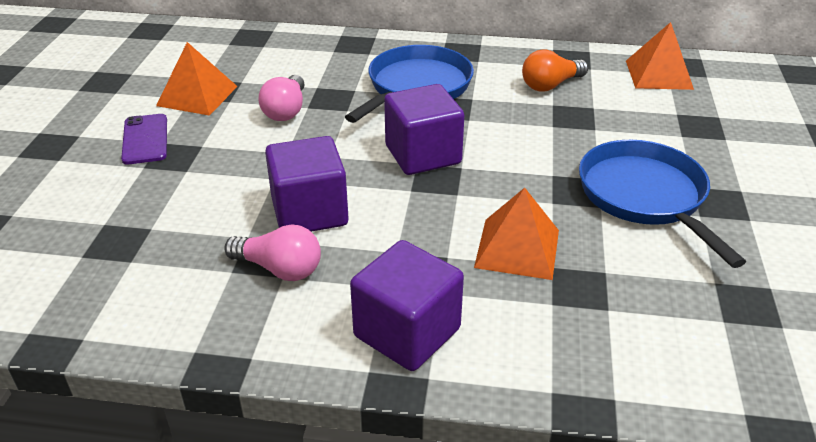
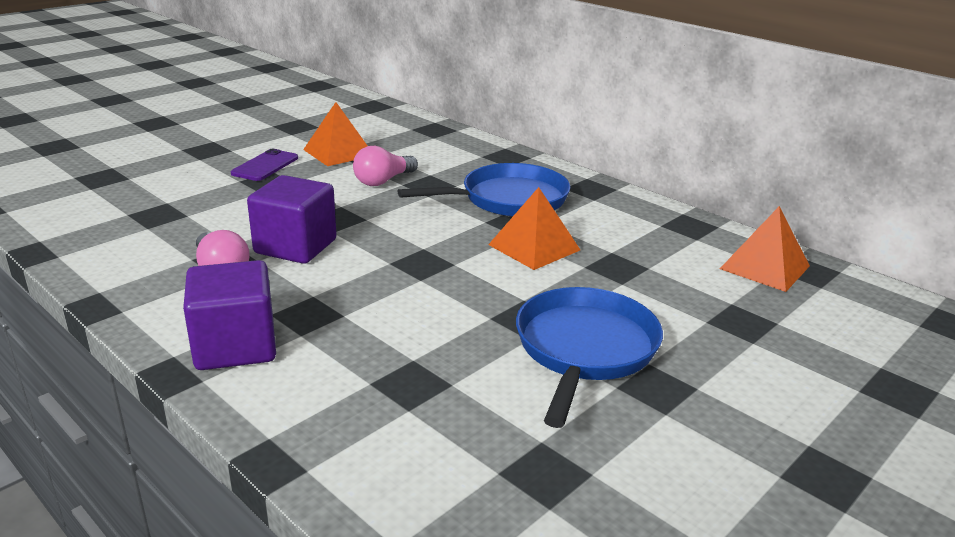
camera: 35 degrees right, 10 degrees down
(423, 155) = (437, 244): purple cube -> none
(517, 248) = (406, 334): orange pyramid -> orange pyramid (534, 247)
(550, 85) = (633, 238): orange light bulb -> none

